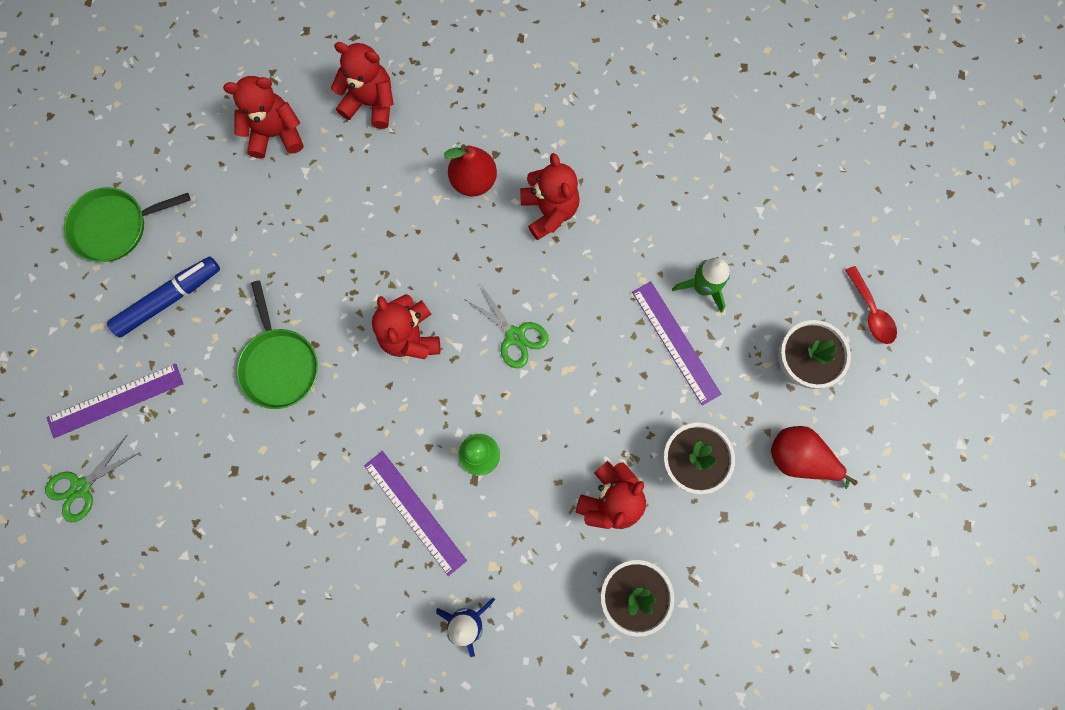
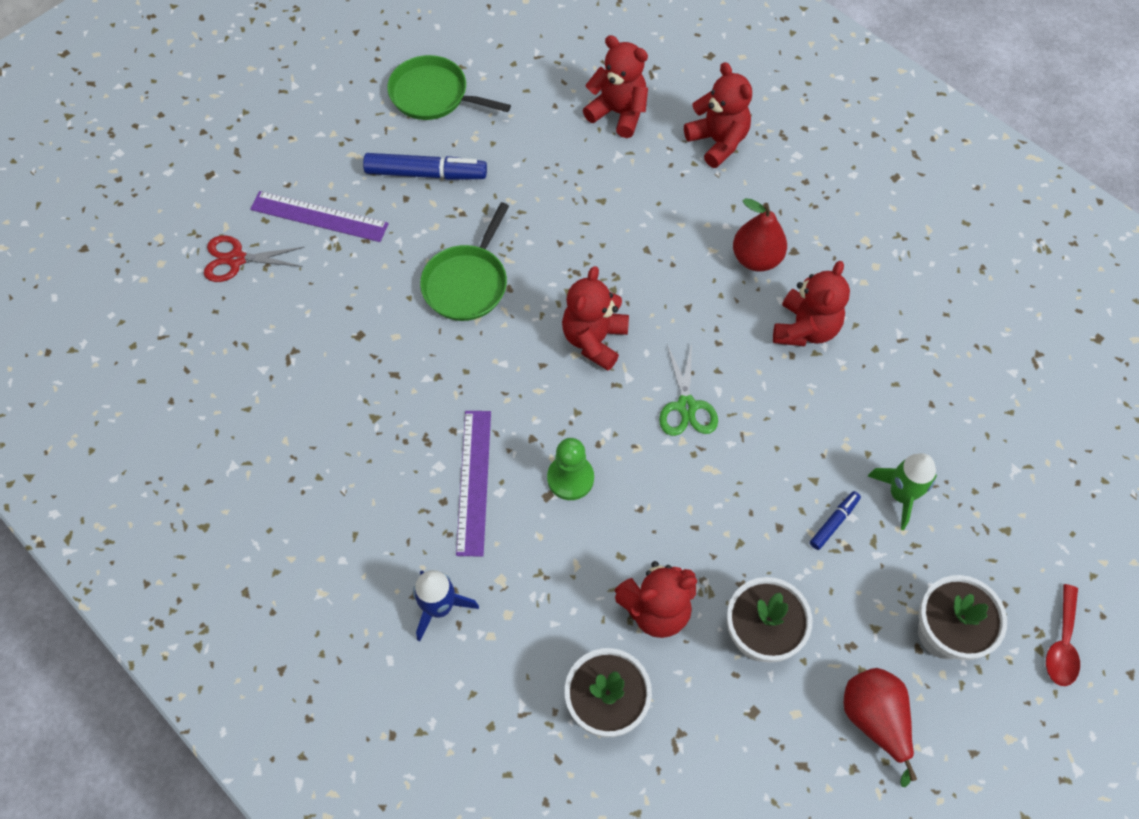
camera: 40 degrees right, 15 degrees down
(81, 487) = (236, 259): green scissors -> red scissors
(676, 342) = (834, 522): purple ruler -> blue marker

